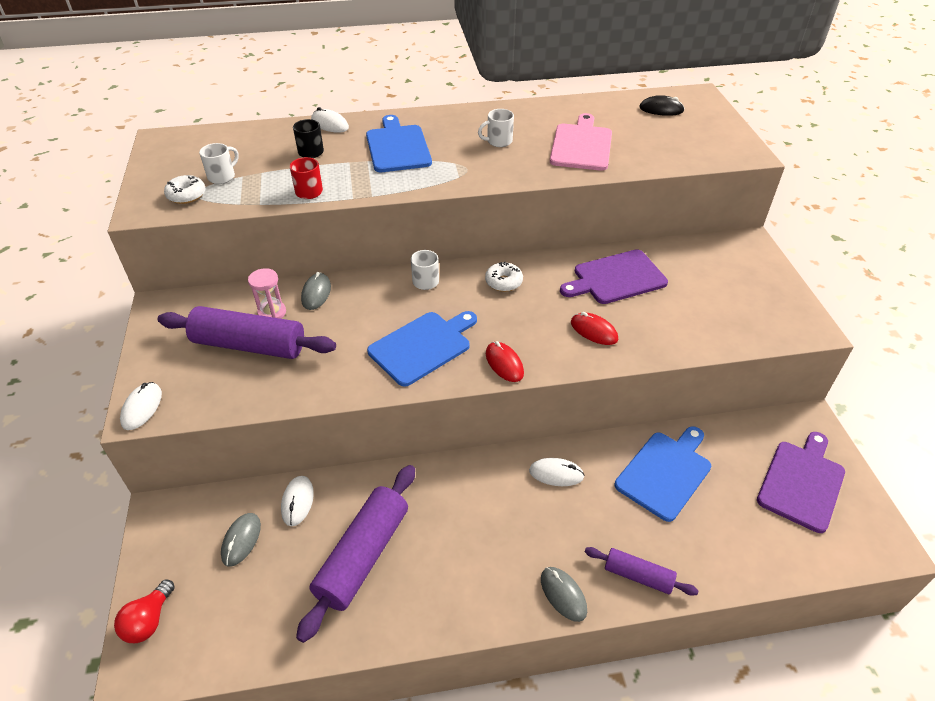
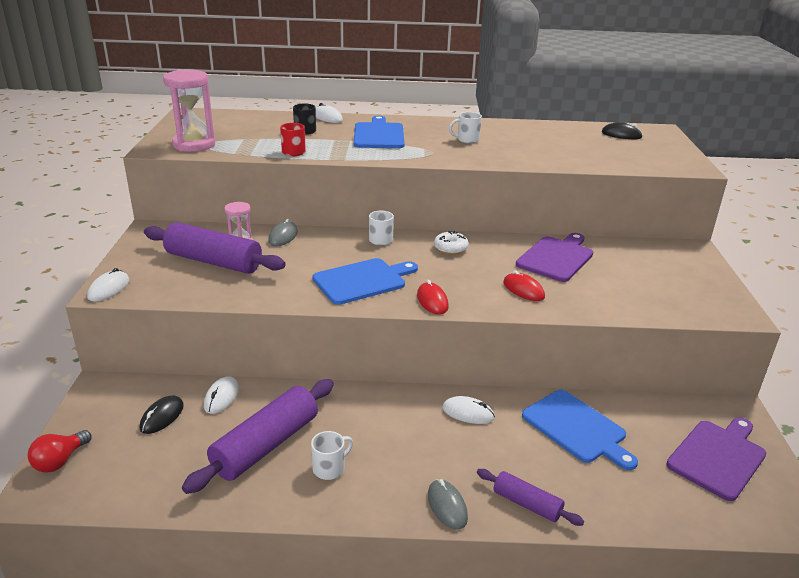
camera: 10 degrees right, 15 degrees down
(186, 195) = (194, 144): white donut -> pink hourglass
(222, 176) = (227, 137): white mug -> white mug (330, 468)
(241, 540) = (162, 417): grey mouse -> black mouse
(581, 145) = (540, 149): pink cutting board -> none
(616, 278) = (556, 258): purple cutting board -> purple cutting board turned 135 degrees clockwise
(665, 472) = (576, 428): blue cutting board -> blue cutting board turned 90 degrees clockwise

